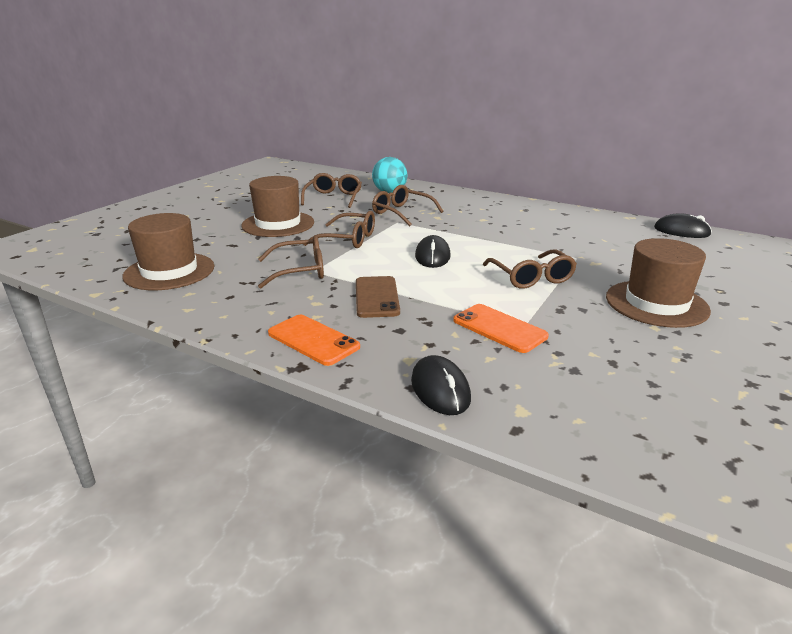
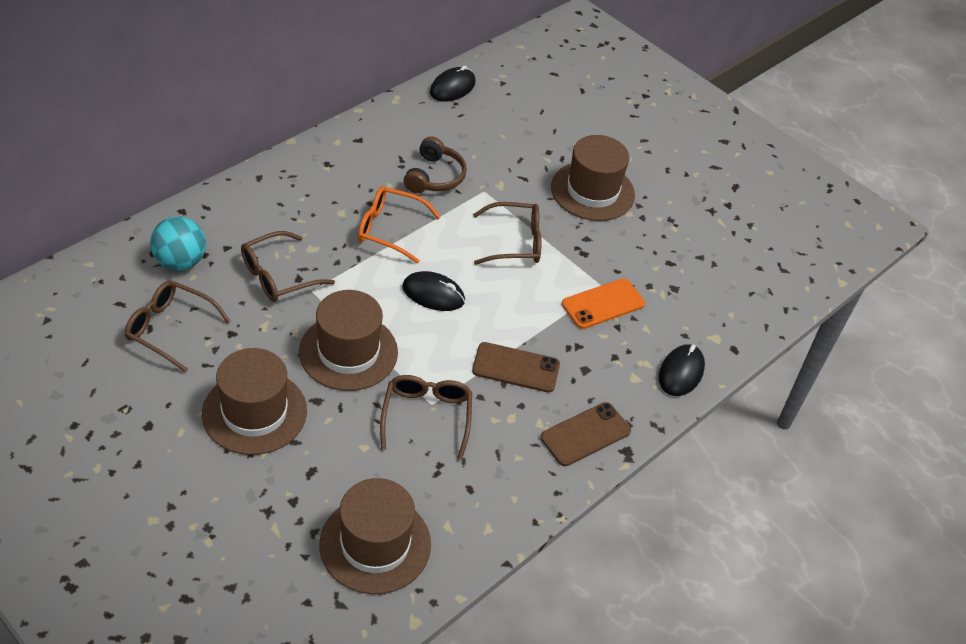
camera: 80 degrees left, 20 degrees up
(313, 340) = (585, 434): orange phone -> brown phone
(348, 239) = (348, 352): brown glasses -> brown hat
(440, 389) = (681, 372): black mouse -> black mouse turned 60 degrees counterclockwise
(485, 234) = (389, 229): none -> orange glasses
(565, 239) = (434, 176): none -> brown headphones

